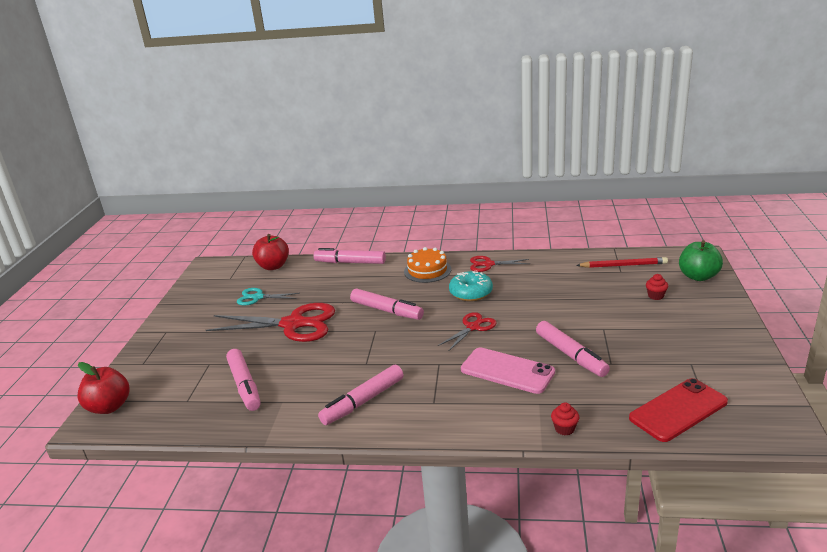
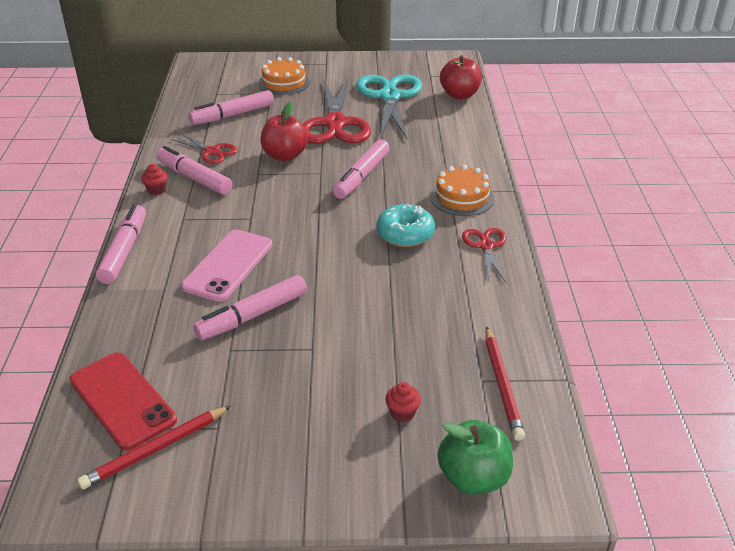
camera: 80 degrees right, 10 degrees up
(109, 407) = (215, 64): red apple -> red apple (285, 155)
(192, 356) = (284, 83): none -> orange cake
(258, 297) = (389, 97): turquoise scissors -> turquoise scissors, size x1.94
(350, 262) = (475, 141): pink marker -> pink marker (124, 251)
(473, 327) = (322, 238): red scissors -> red scissors (212, 151)
(564, 429) = (116, 305): red cupcake -> red cupcake (156, 190)
(721, 388) = (155, 449): none -> red pencil

